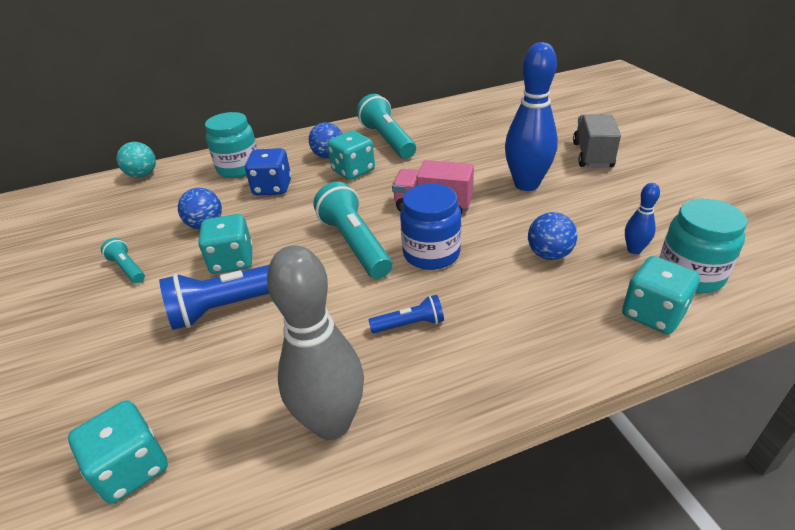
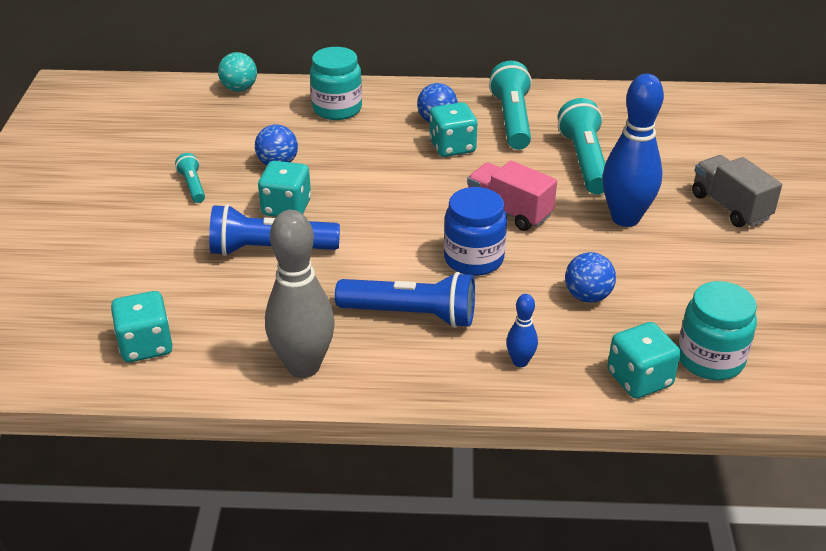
camera: 20 degrees right, 0 degrees up
(272, 188) = (360, 142): blue dice -> none
(355, 244) = (407, 227): turquoise flashlight -> turquoise flashlight (584, 161)
(410, 324) = (411, 315): blue flashlight -> blue flashlight, size x1.95
(592, 155) = (730, 207): grey truck -> grey truck turned 60 degrees counterclockwise
(634, 250) = (677, 319): blue bowling pin -> blue bowling pin (520, 362)

